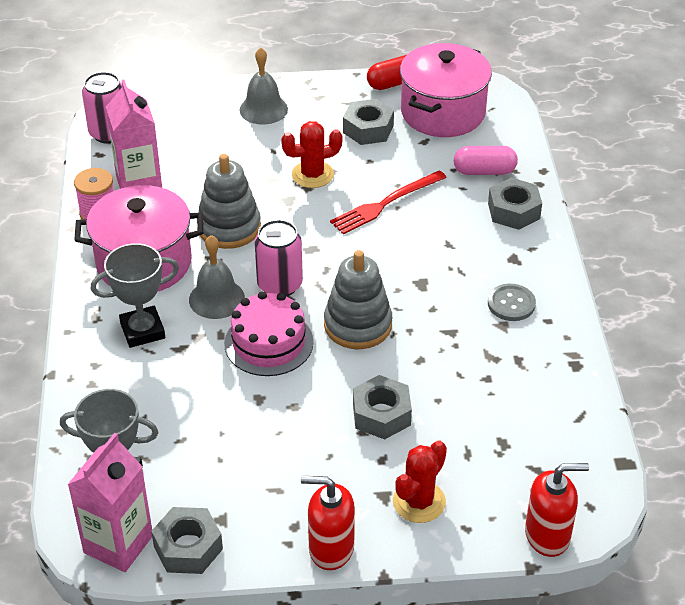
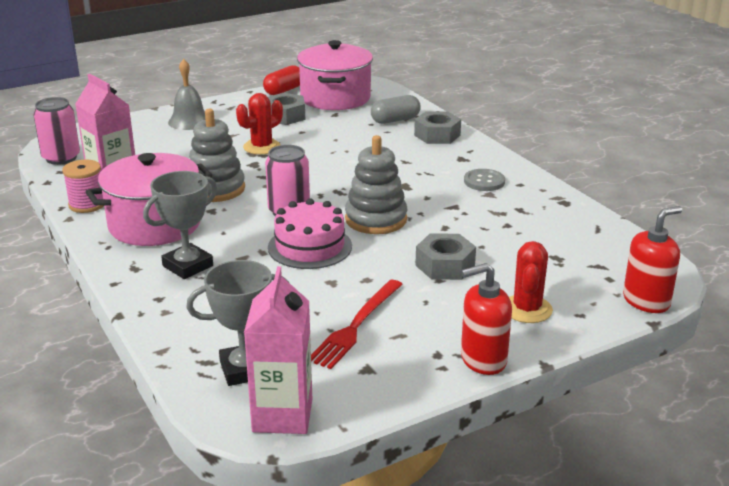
camera: 25 degrees left, 15 degrees down
(188, 547) = (353, 397): grey nut -> none
(216, 298) = (240, 231): grey bell -> none
(385, 204) = (335, 150): red fork -> red fork (356, 326)
(484, 171) = (395, 120): pink capsule -> grey capsule

